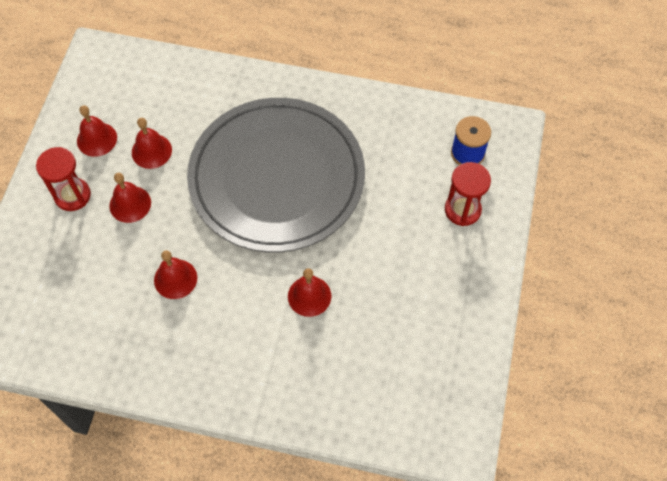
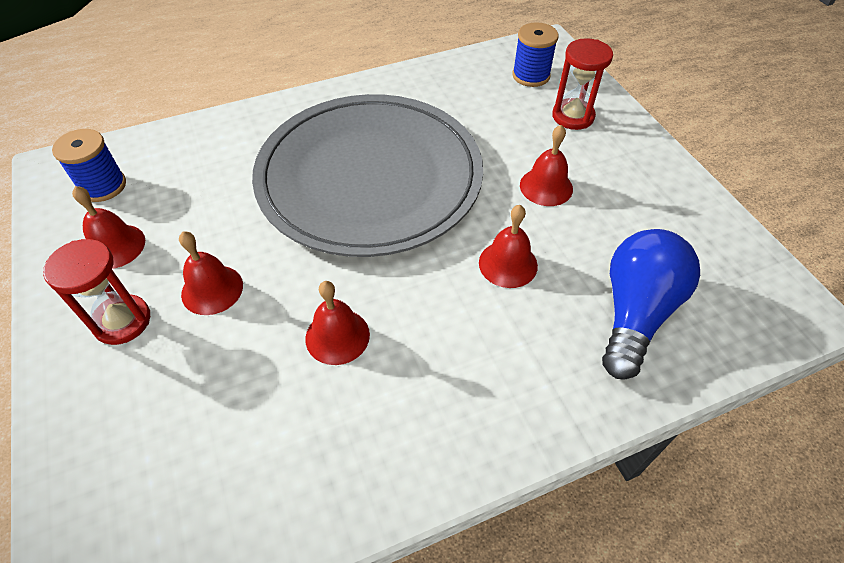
camera: 35 degrees left, 10 degrees down
(115, 86) = (103, 186): none -> blue spool
(151, 151) = (199, 224): red bell -> red bell (546, 186)
(355, 377) = (635, 313): none -> blue light bulb

